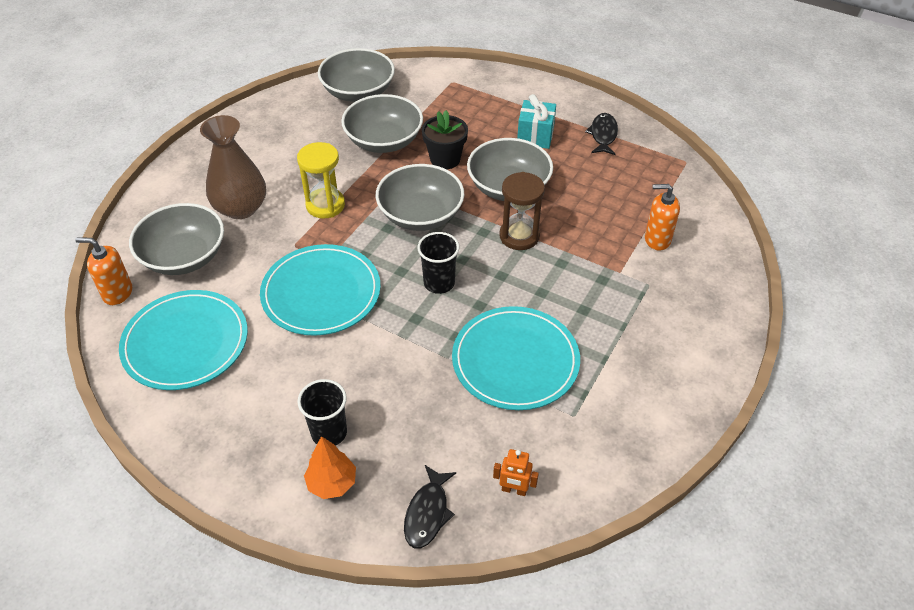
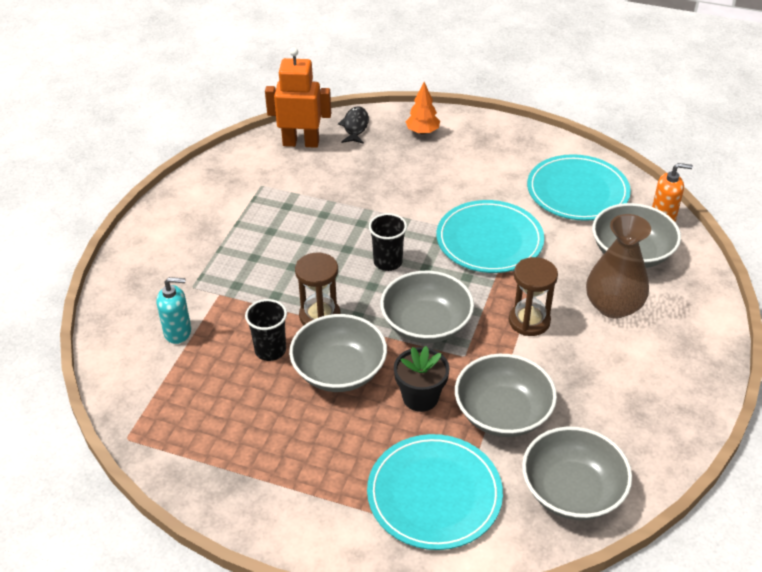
camera: 170 degrees right, 5 degrees down
(325, 205) = (529, 321): yellow hourglass -> brown hourglass
(329, 433) = (437, 155): black cup -> black cup (270, 350)
(514, 490) = (301, 143): orange robot -> orange robot, size x2.15
(515, 361) = (309, 213): turquoise plate -> turquoise plate (434, 494)
(535, 136) = (316, 449): turquoise gift -> none
(603, 135) = (228, 465): black fish -> none
(657, 239) = (178, 332): orange soap dispenser -> turquoise soap dispenser

